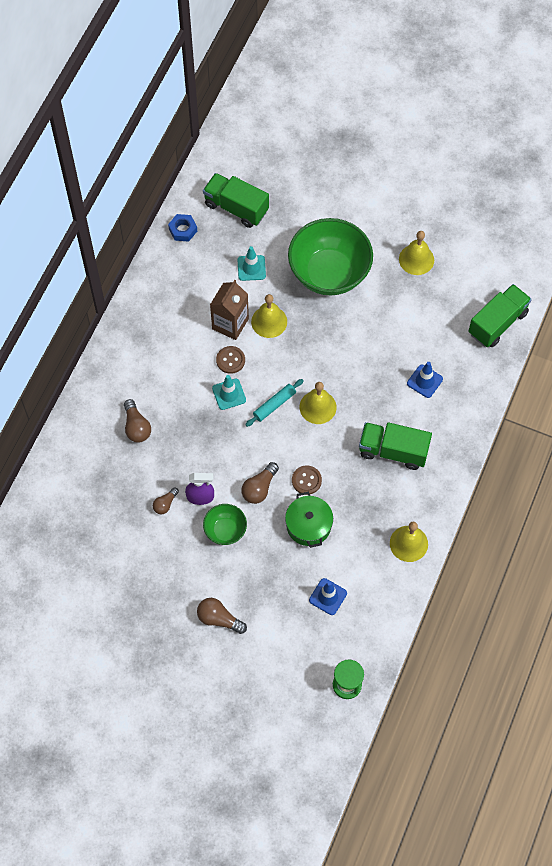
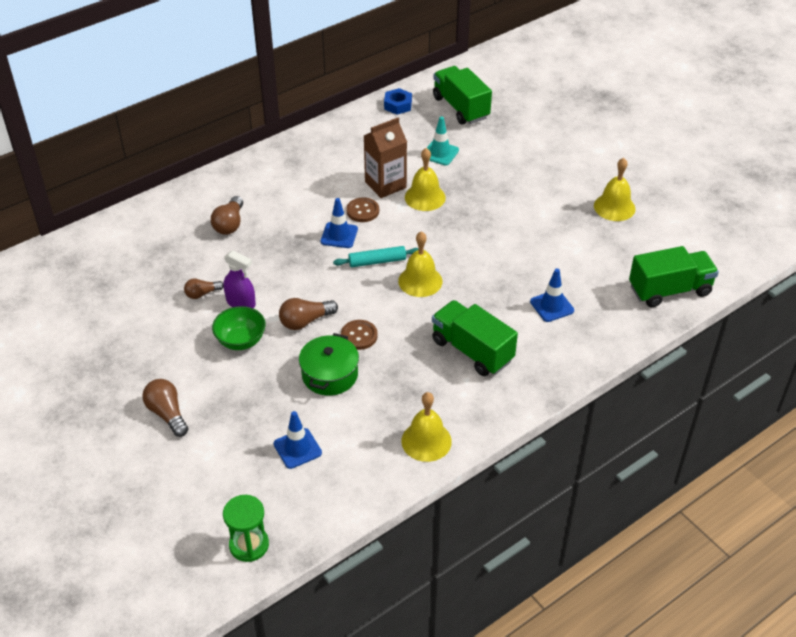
camera: 30 degrees right, 20 degrees down
(229, 394) = (339, 235): turquoise traffic cone -> blue traffic cone
(329, 273) = (514, 184): green bowl -> none

